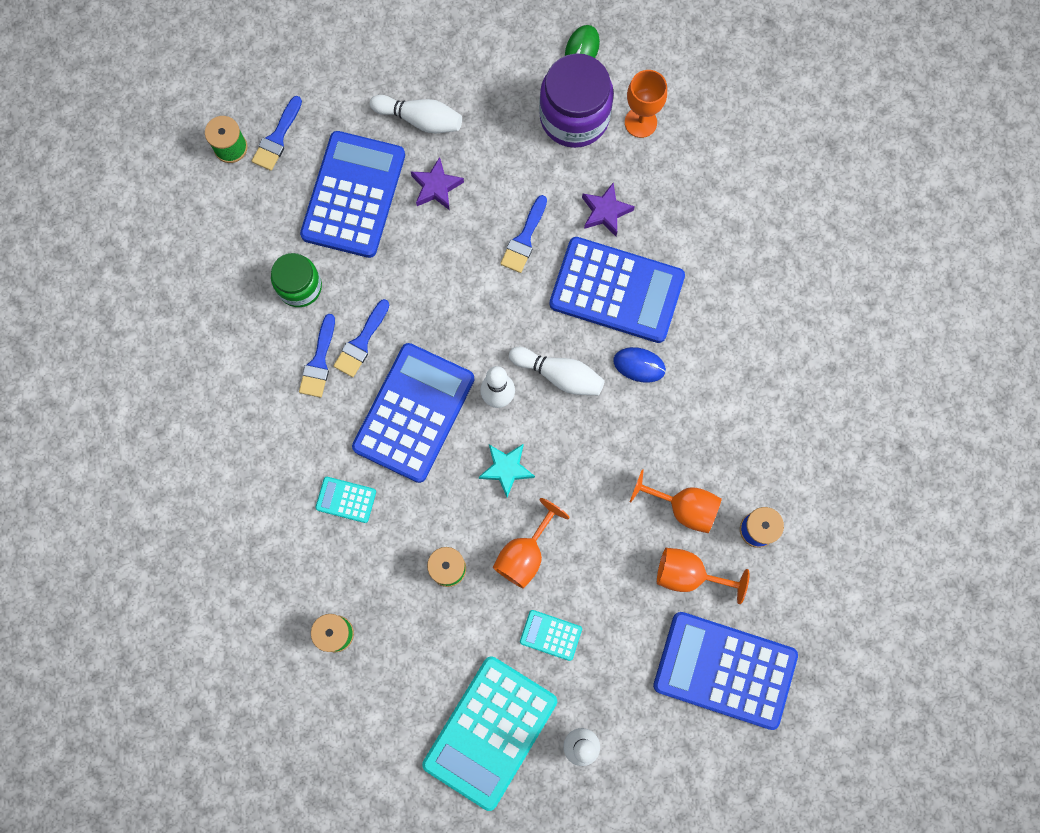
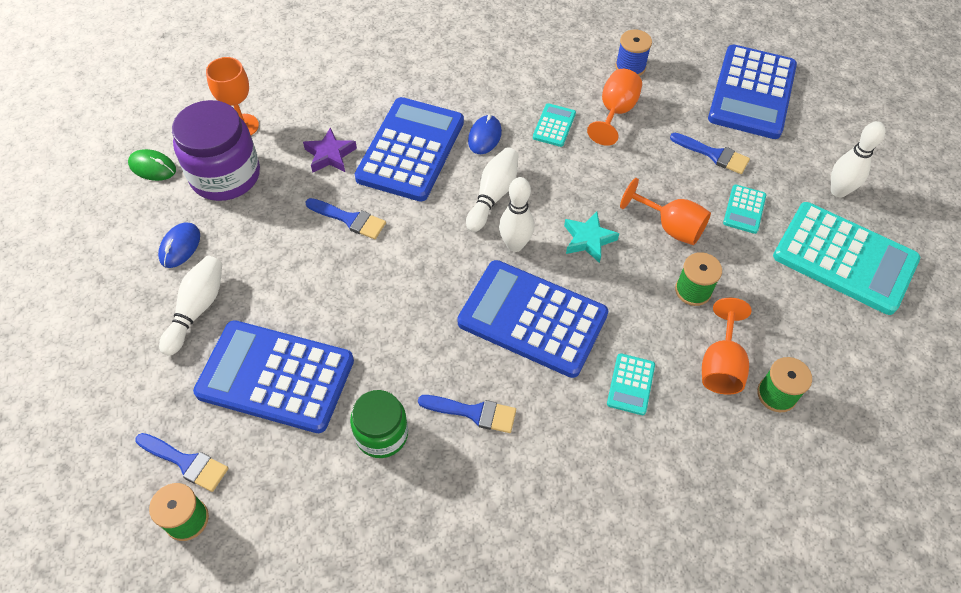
camera: 90 degrees left, 20 degrees down
(361, 342) = (452, 369): blue brush -> blue brush (713, 154)
(436, 187) = (280, 295): purple star -> none
(488, 92) = (180, 246): none -> blue mouse
(659, 439) = (554, 125): none -> turquoise calculator
(688, 575) = (674, 112): orange goblet -> orange goblet (721, 365)

